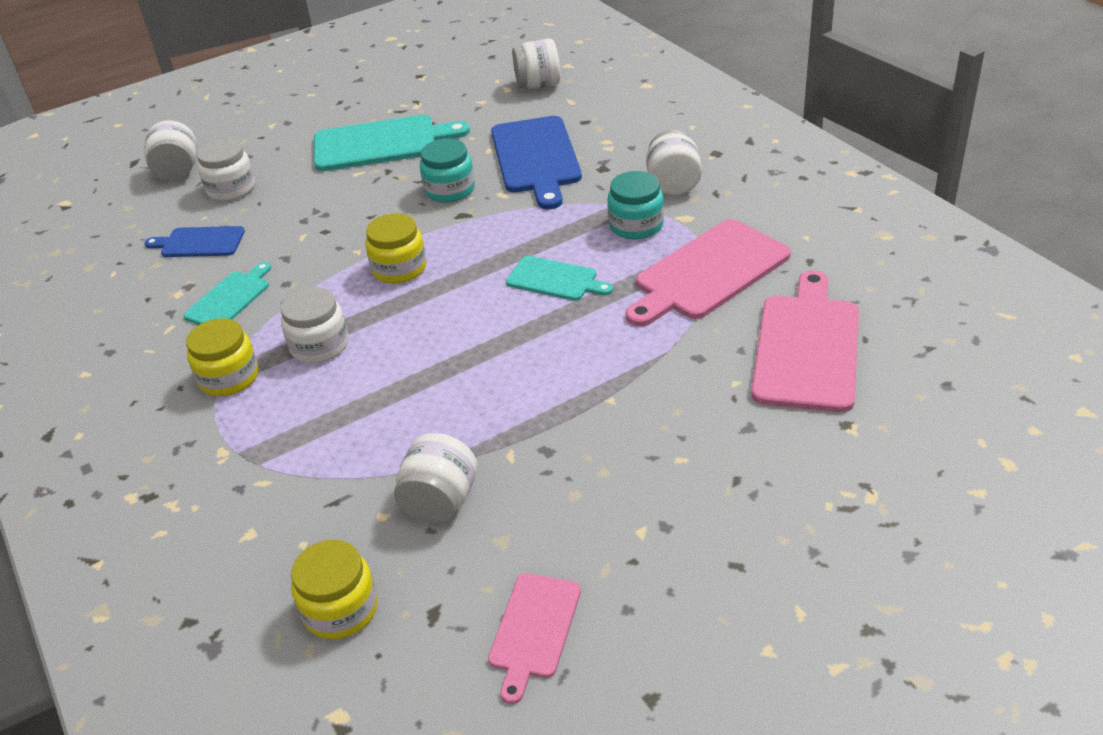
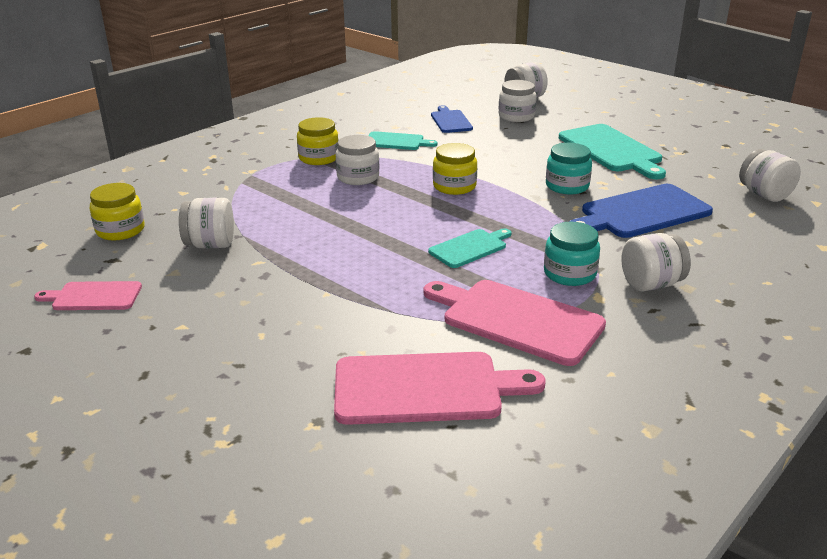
camera: 70 degrees right, 10 degrees down
(555, 279) = (470, 248): turquoise cutting board -> turquoise cutting board turned 135 degrees counterclockwise

